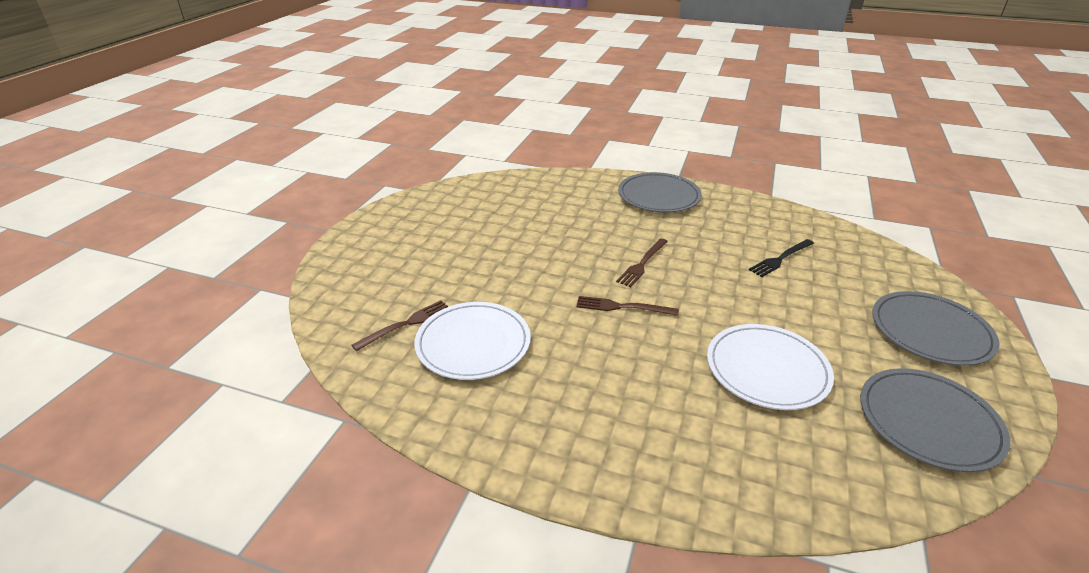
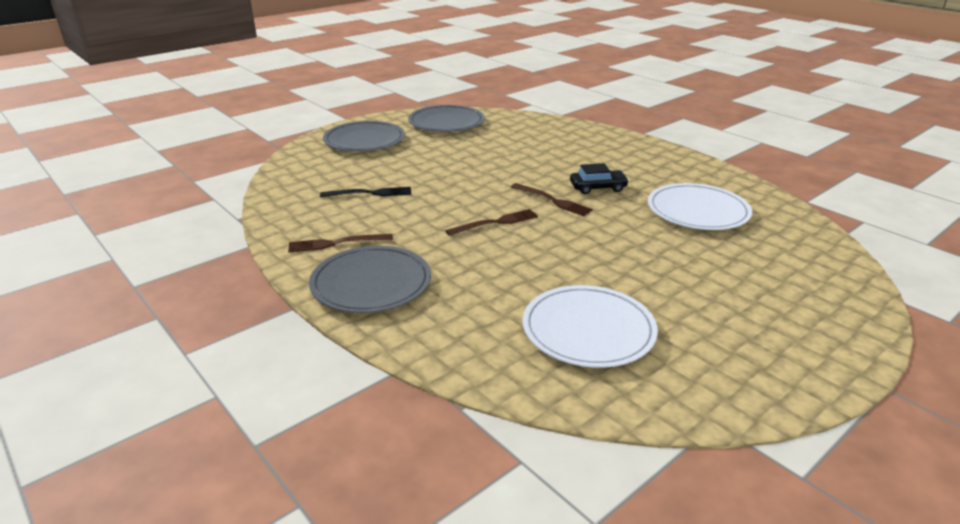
camera: 150 degrees left, 5 degrees down
(406, 324) = (758, 238): brown fork -> brown fork (336, 243)
(595, 344) = (598, 187): none -> black car
(767, 369) = (496, 152): white plate -> white plate (588, 330)

